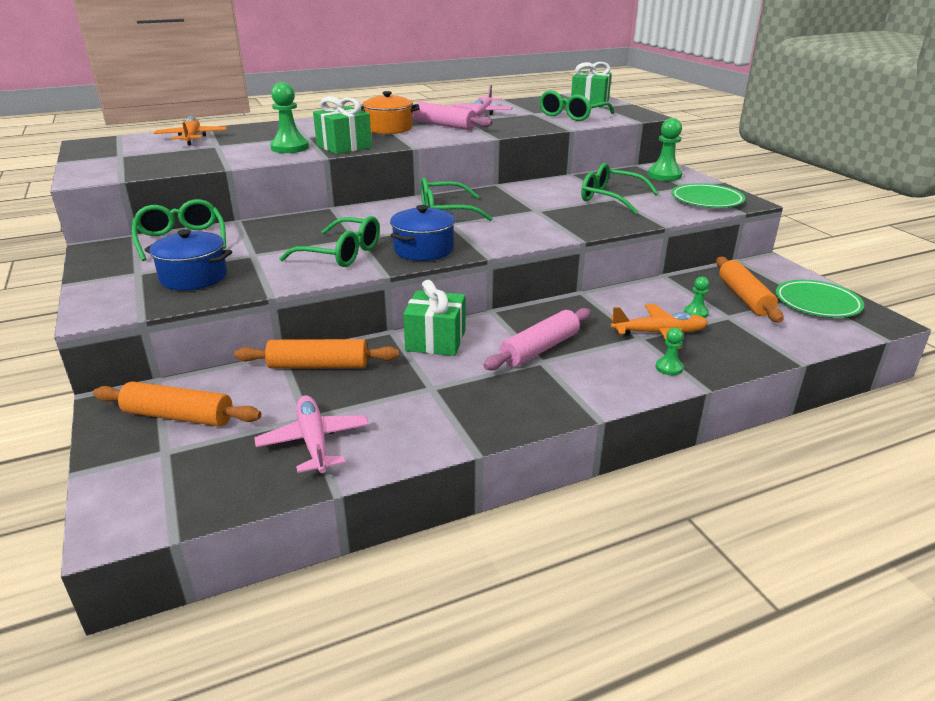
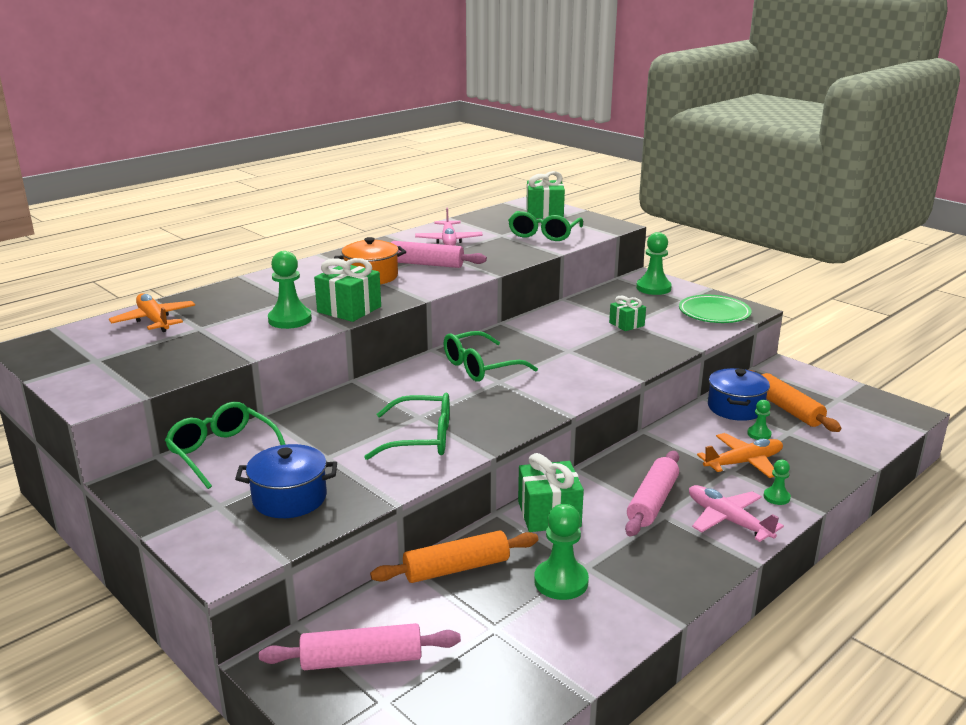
camera: 20 degrees left, 5 degrees down
(178, 416) = (361, 660): orange rolling pin -> pink rolling pin
(314, 442) = (524, 651): pink plane -> pink plane (728, 520)
(397, 394) = (561, 581): none -> green pawn
(423, 250) = (500, 418): blue pot -> blue pot (735, 408)
(611, 198) = (626, 324): green glasses -> green gift
(817, 303) = (849, 404): green plate -> none

